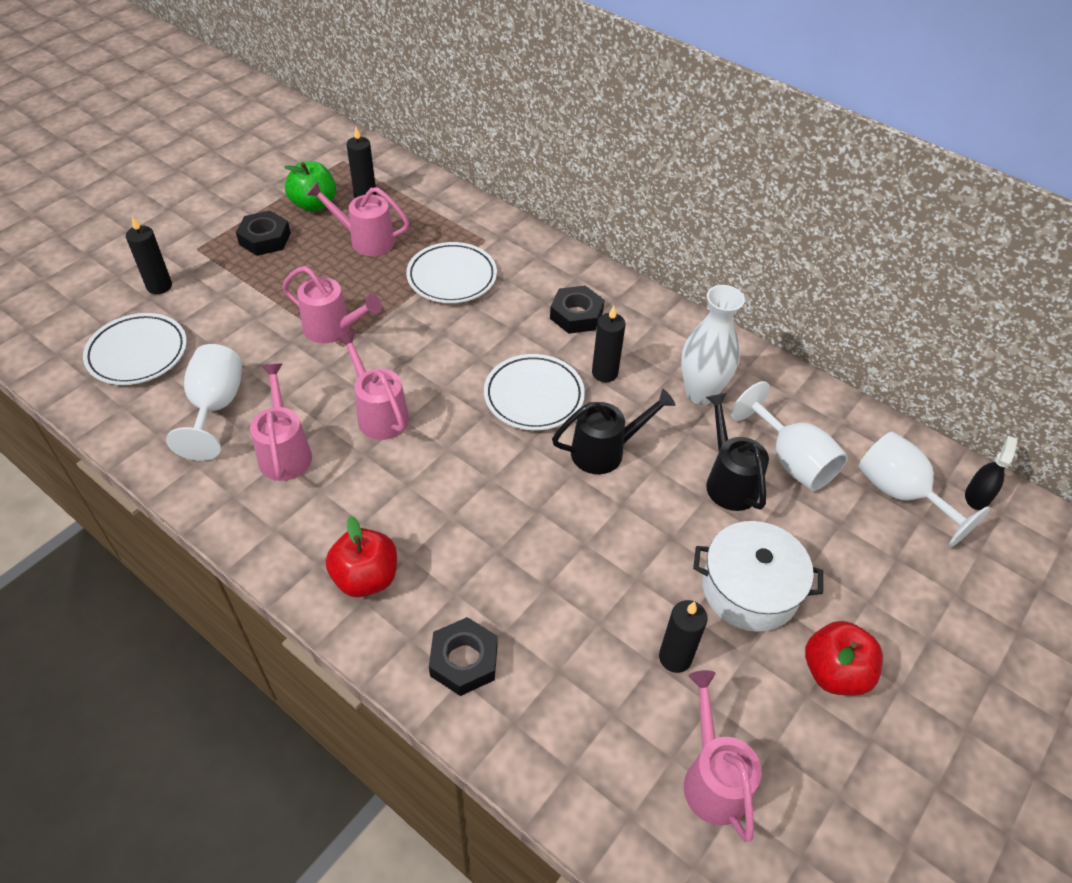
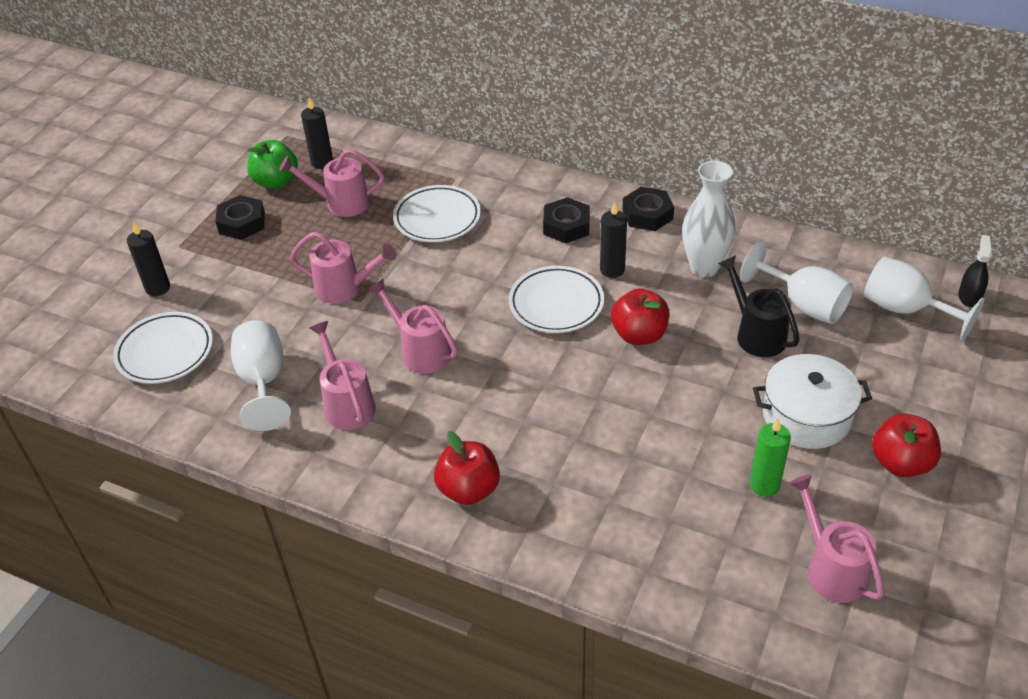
camera: 10 degrees left, 5 degrees down
(464, 660) = (584, 533): black nut -> black nut (647, 214)
(605, 451) = (639, 335): black watering can -> red apple
(675, 657) = (764, 485): black candle -> green candle

